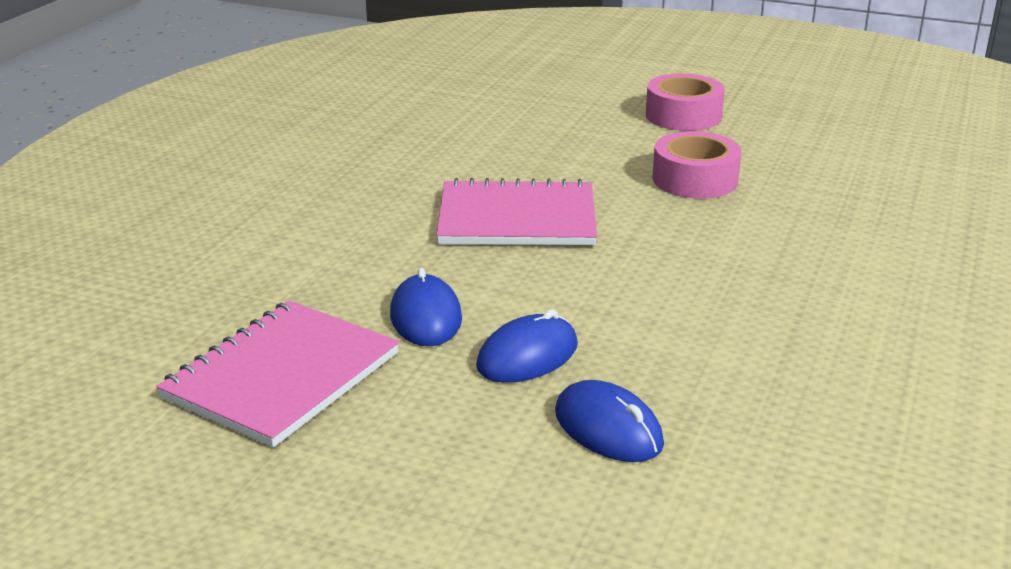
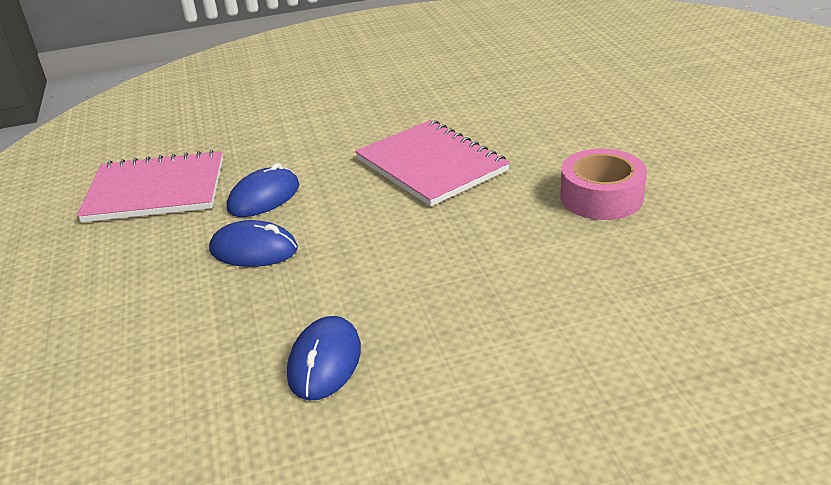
camera: 55 degrees right, 5 degrees up
(608, 428) = (193, 317): blue mouse -> blue mouse (325, 362)
(683, 116) = (709, 145): pink tape -> none

